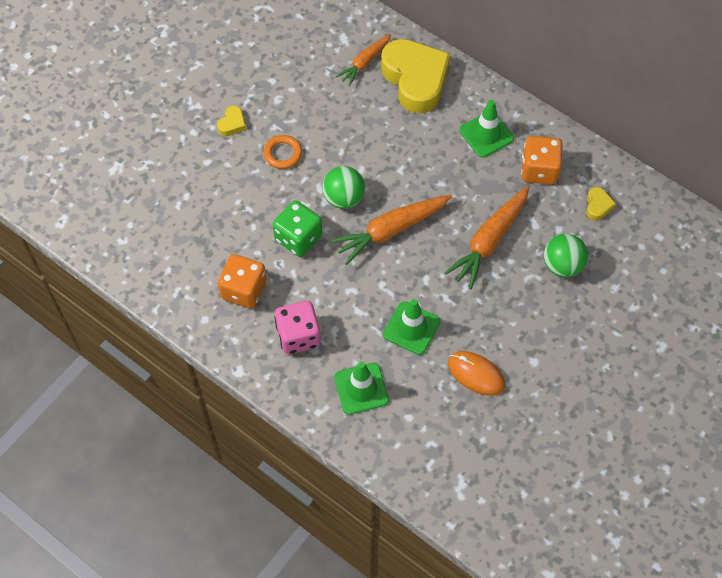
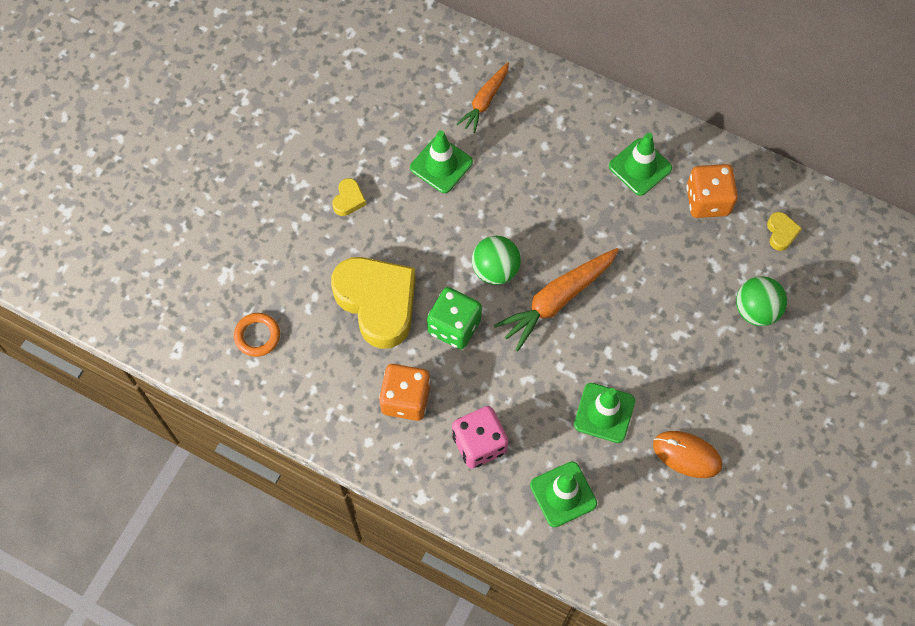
camera: 10 degrees left, 5 degrees up
(283, 154) = (414, 227): orange ring -> orange ring (257, 336)
(316, 108) = (441, 165): none -> green traffic cone
(415, 79) = (546, 113): yellow heart -> yellow heart (377, 303)
(489, 241) = (669, 294): orange carrot -> none

